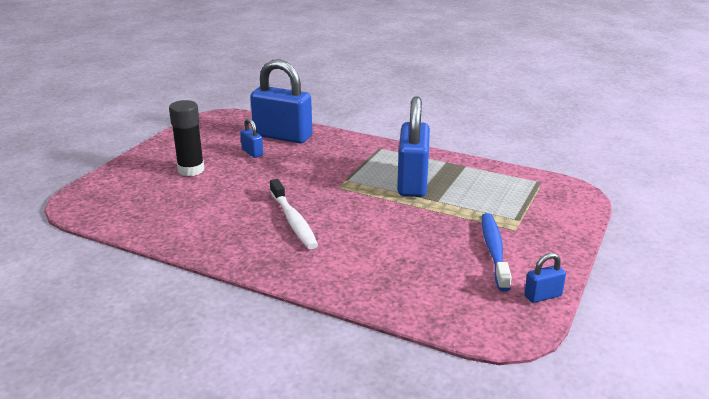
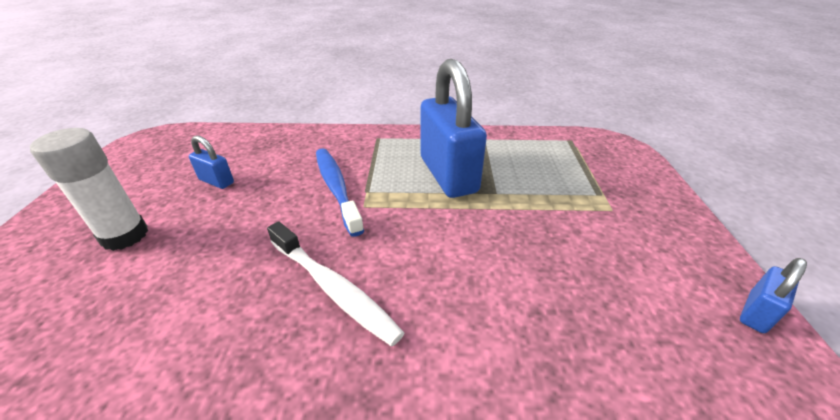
camera: 25 degrees left, 10 degrees up
(191, 170) = (125, 235): black glue stick -> white glue stick
(283, 136) = (249, 148): blue padlock -> none
(494, 250) = (625, 251): blue toothbrush -> blue toothbrush (336, 188)

